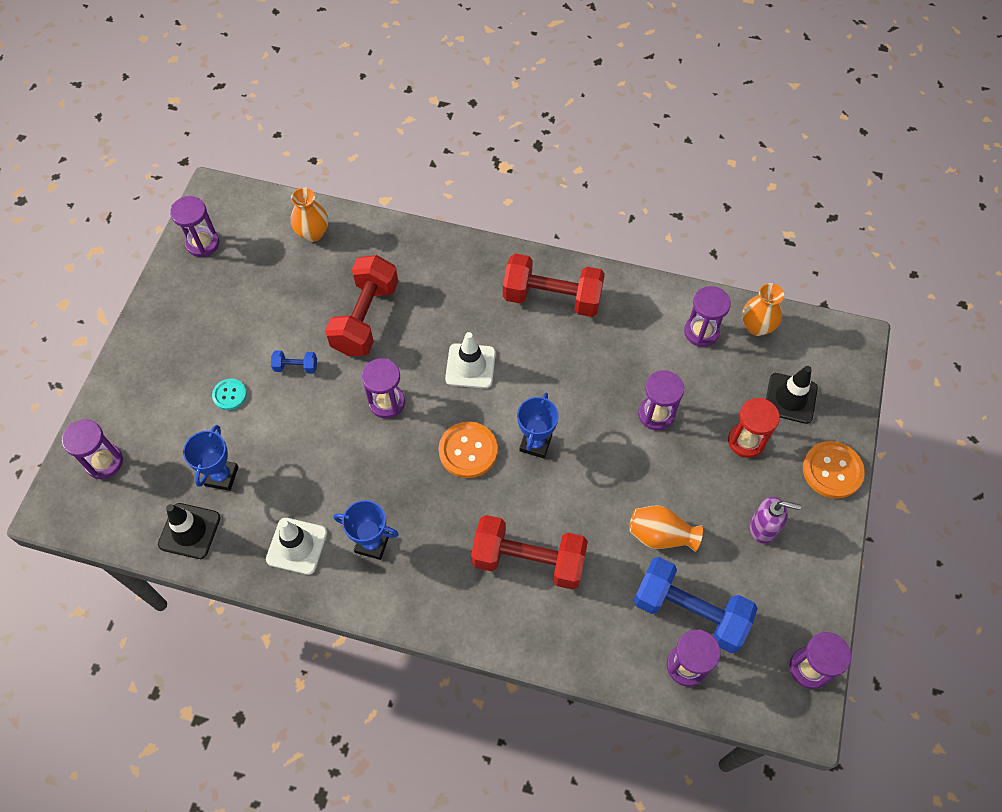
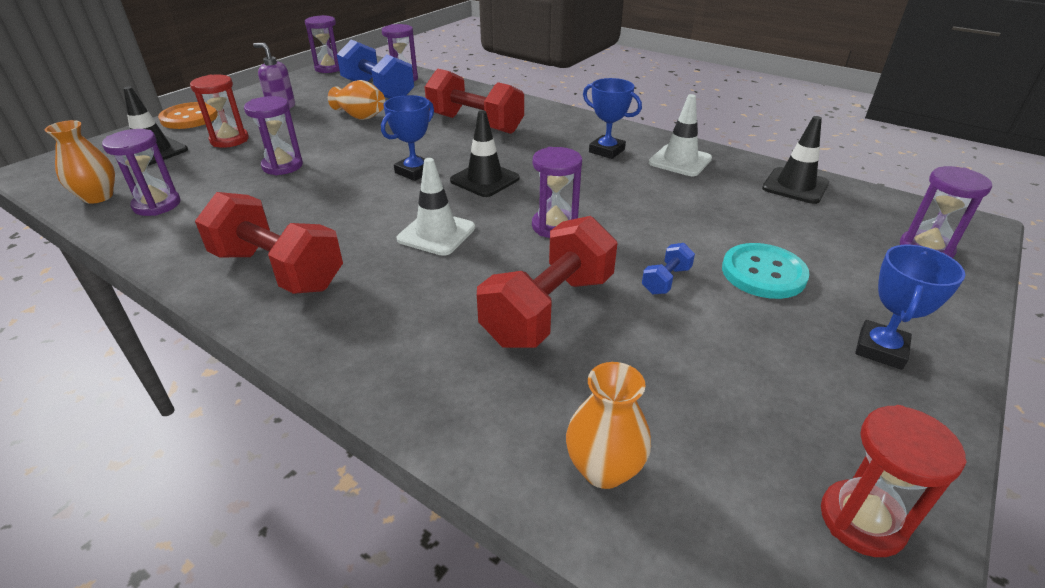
camera: 160 degrees left, 25 degrees down
(203, 243) = (862, 520): purple hourglass -> red hourglass
(221, 476) = (764, 212): blue trophy -> blue trophy (880, 349)
(229, 395) = (763, 273): turquoise button -> turquoise button, size x1.71
(296, 367) = (666, 280): blue dumbbell -> blue dumbbell turned 75 degrees counterclockwise
(468, 451) = (485, 179): orange button -> black traffic cone

